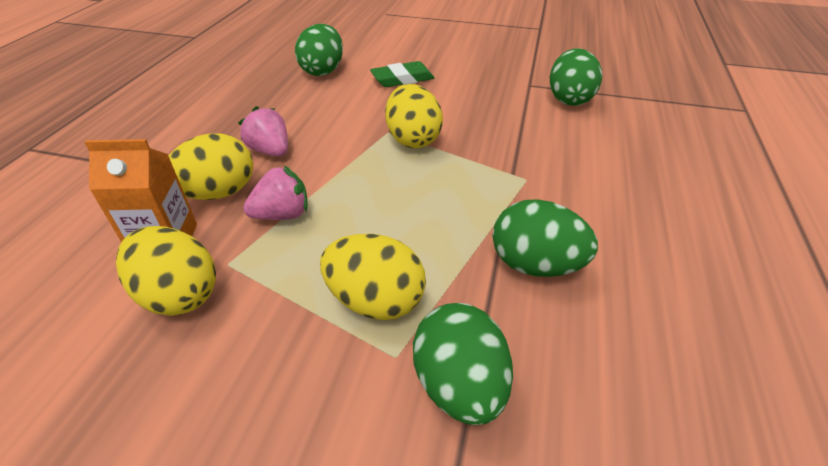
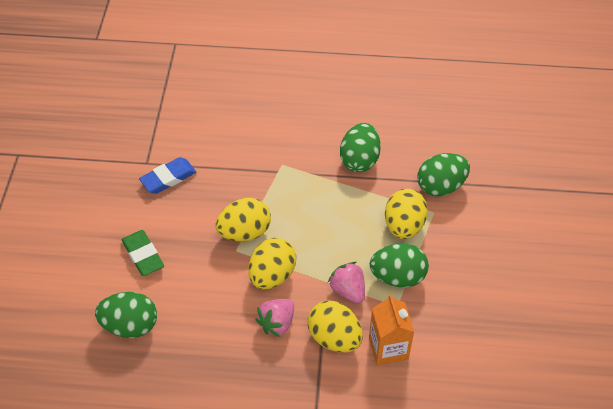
camera: 100 degrees left, 10 degrees up
(179, 294) = (426, 319): yellow egg -> yellow egg (272, 275)
(506, 96) = (168, 178): none -> blue eraser
(569, 99) = (169, 138): green egg -> green egg (398, 277)

